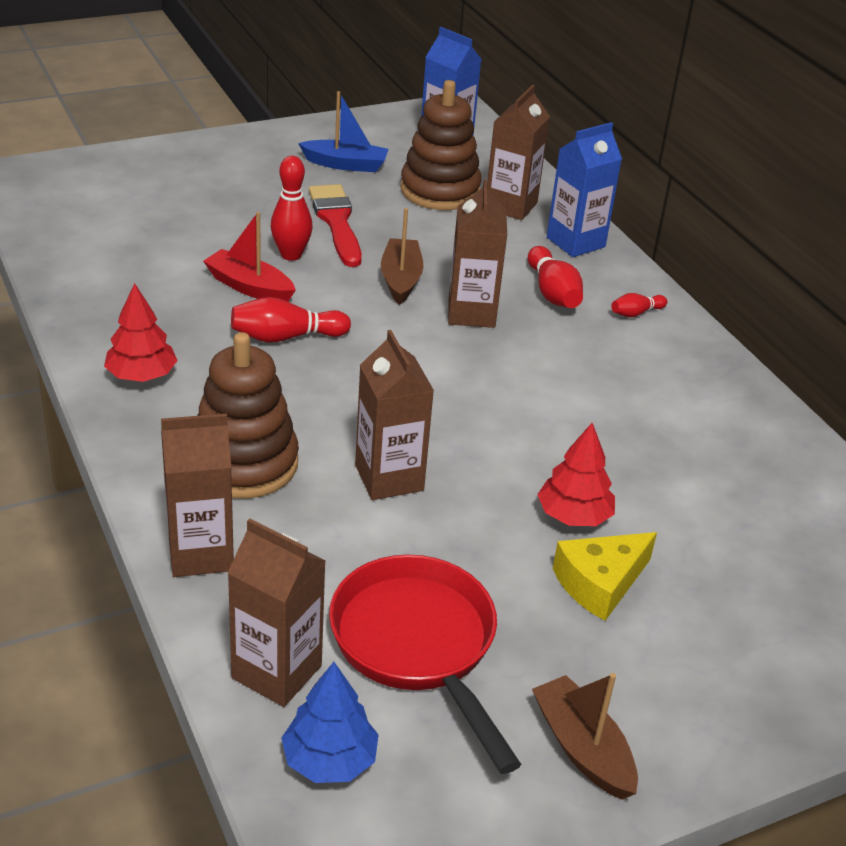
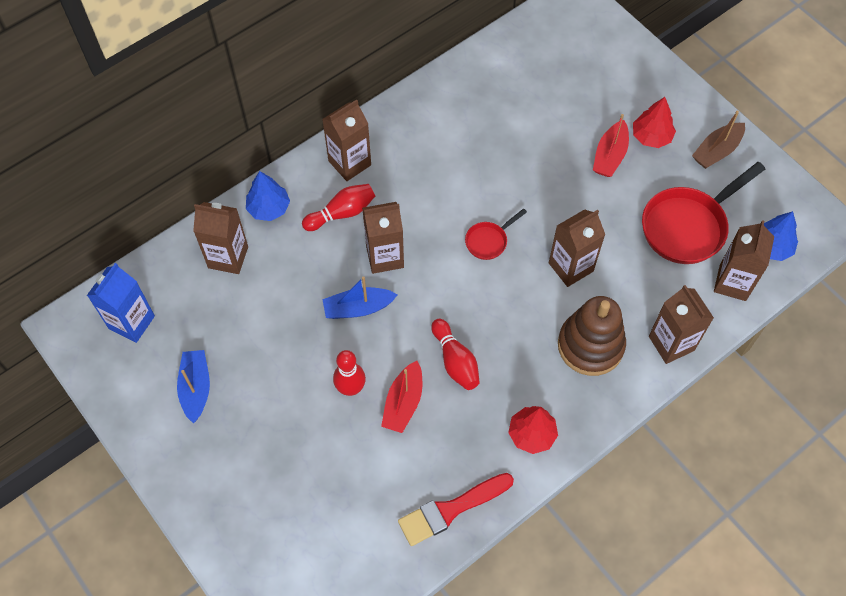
camera: 100 degrees left, 25 degrees up
(336, 222) = (292, 370): red brush -> red brush (451, 510)
(401, 279) = (358, 308): brown boat -> blue boat
(440, 190) = (219, 310): brown stacking toy -> none
(466, 407) = (489, 241): none -> red pan
(574, 516) = (564, 173): red tree -> red tree (651, 137)
(575, 242) = (268, 208): blue carton -> blue tree
(600, 583) = (610, 156): yellow cheese -> red boat
(636, 313) = (349, 163): red bowling pin -> brown carton

